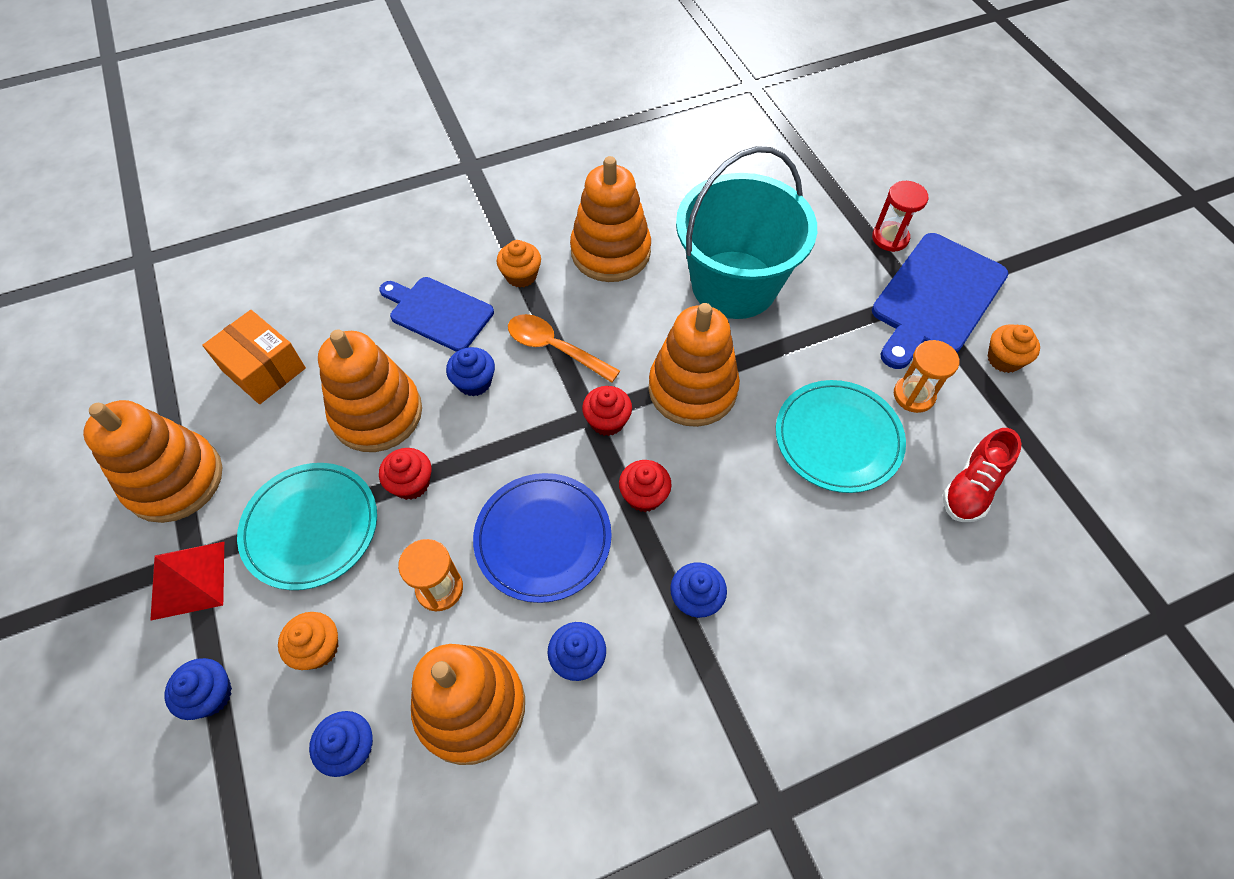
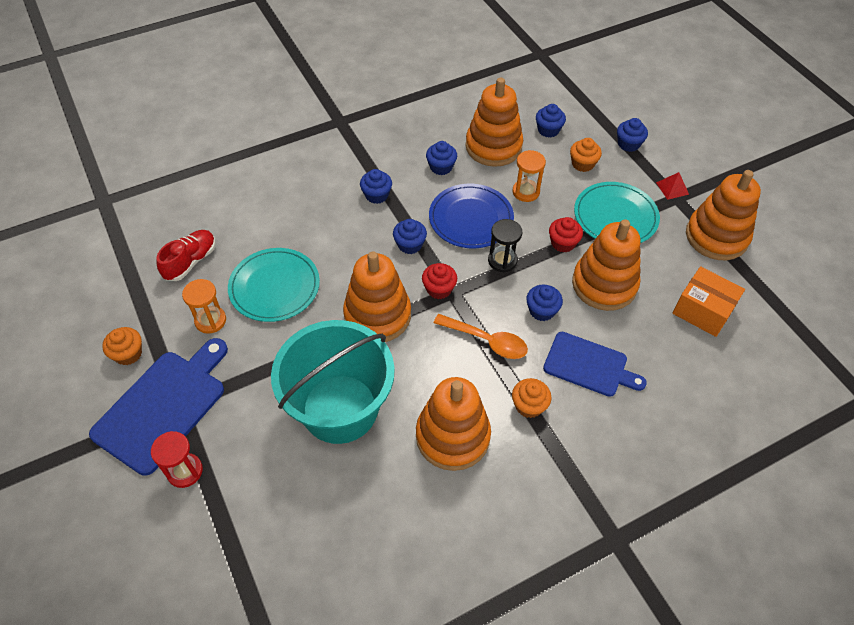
camera: 175 degrees right, 5 degrees down
(188, 580) = (672, 188): red pyramid -> red pyramid, size x0.61
(509, 459) = (502, 260): none -> black hourglass
(644, 495) = (410, 245): red cupcake -> blue cupcake

